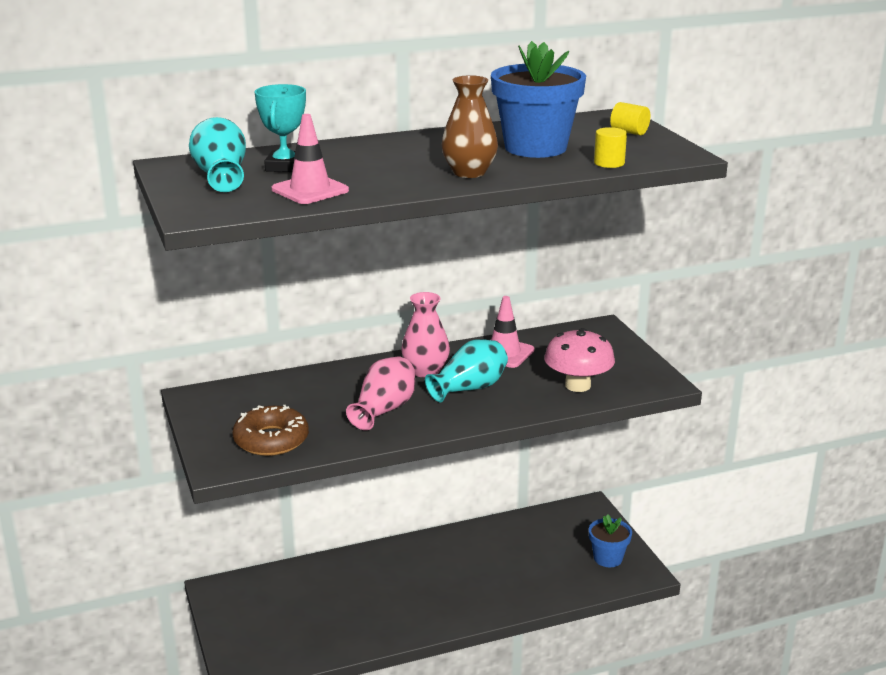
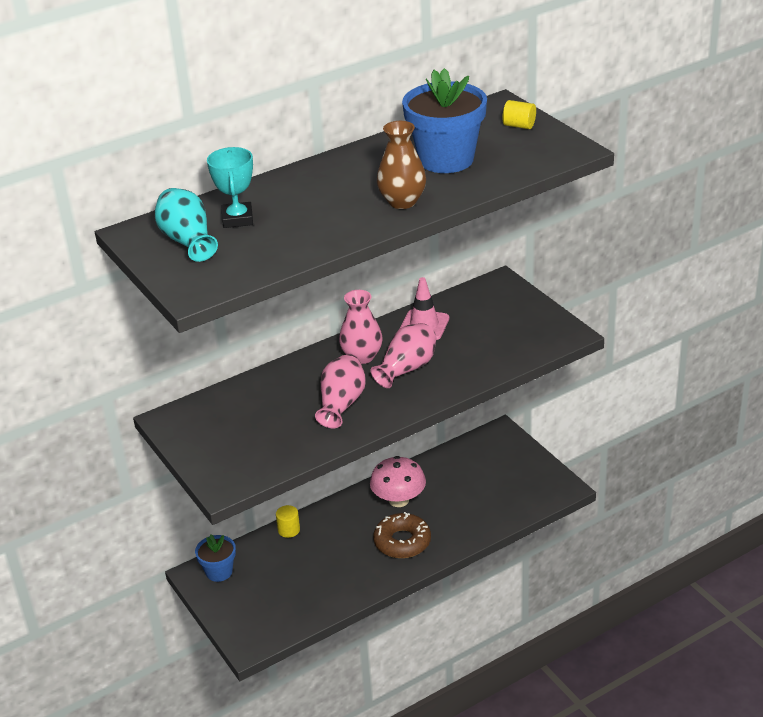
camera: 10 degrees left, 10 degrees up
(271, 440) = (256, 453): brown donut -> brown donut (402, 542)
(310, 190) = (275, 246): pink traffic cone -> none
(469, 388) = (407, 368): turquoise vase -> pink vase
(577, 385) = (498, 349): pink mushroom -> pink mushroom (398, 500)
(608, 558) = (529, 479): blue flower pot -> blue flower pot (219, 572)
(609, 163) = (516, 170): yellow cylinder -> yellow cylinder (289, 530)

